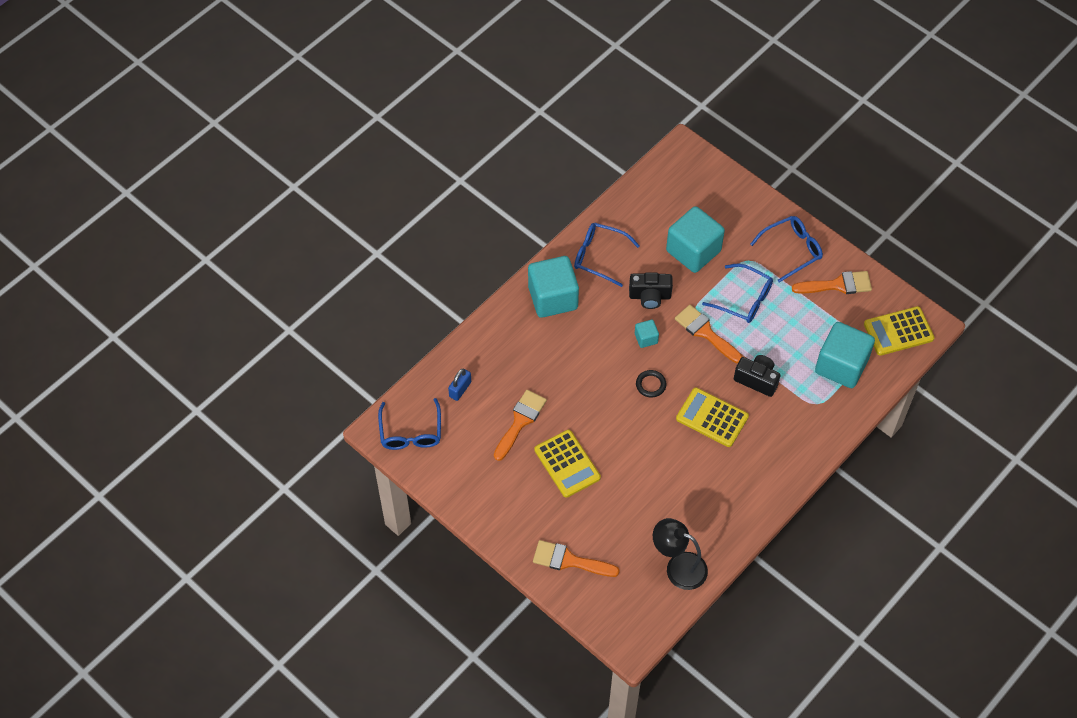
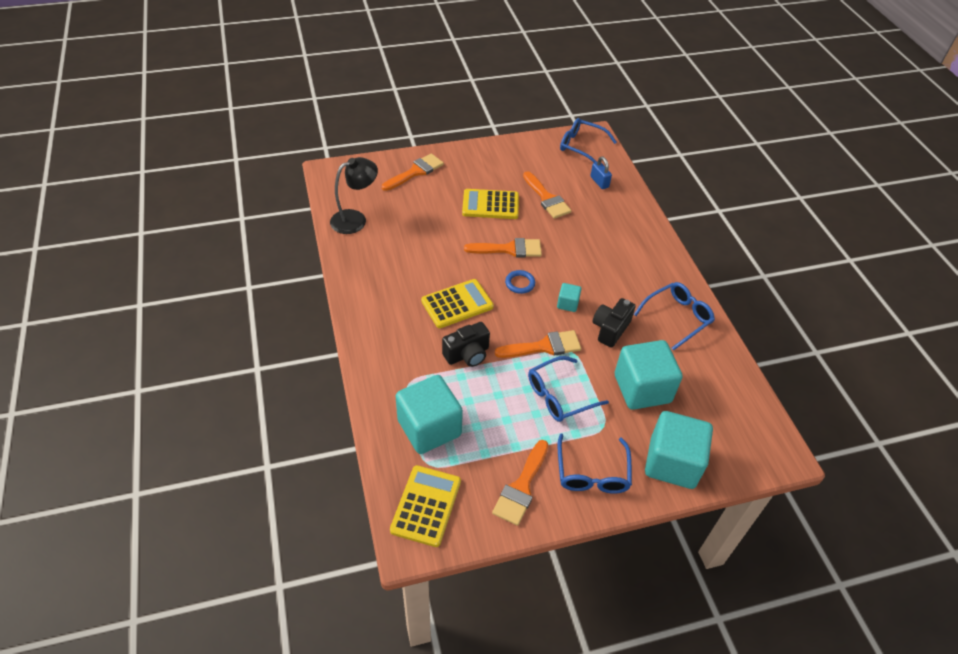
camera: 120 degrees right, 10 degrees down
(553, 298) = (651, 267): turquoise cube -> turquoise cube (672, 463)
(615, 415) = (509, 249): none -> orange brush
(650, 385) = (520, 283): black ring -> blue ring

